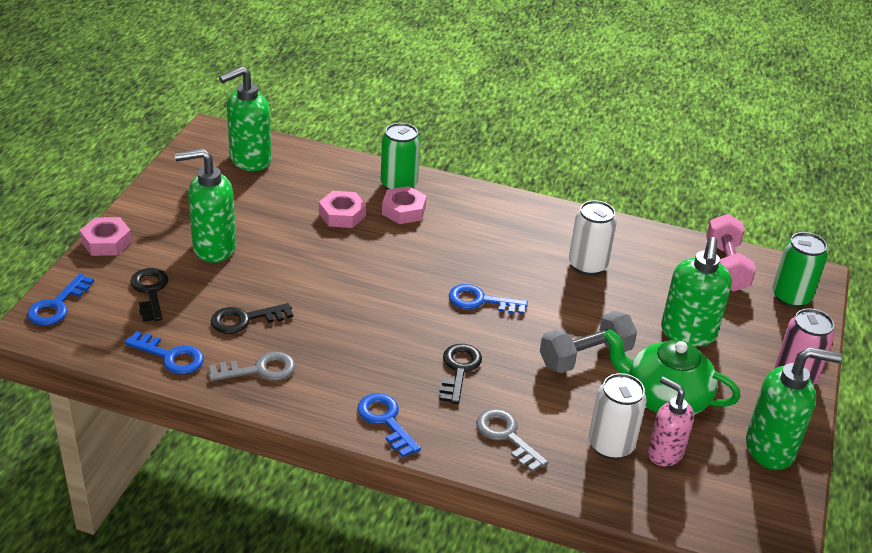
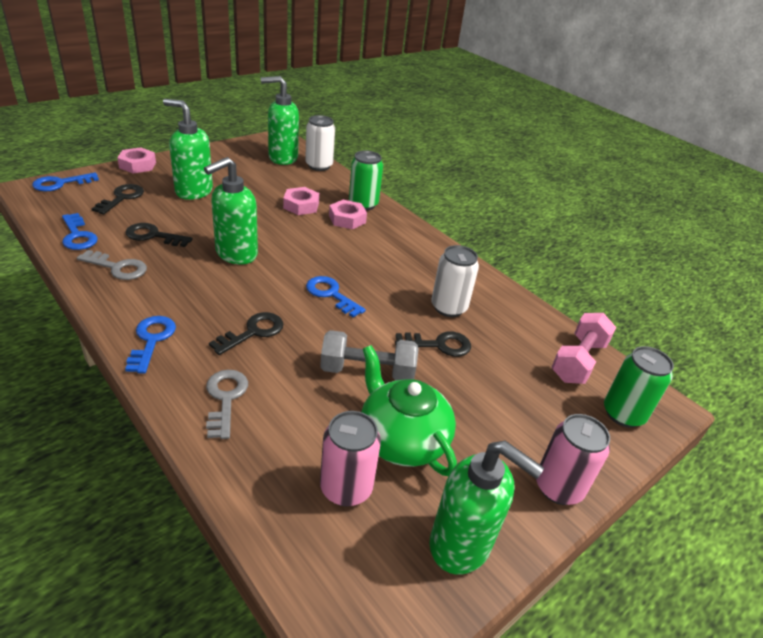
camera: 30 degrees right, 0 degrees up
(611, 445) = (304, 453): white can -> white can (319, 166)
(614, 305) = (438, 345): none -> black key
(664, 453) = (346, 488): pink soap dispenser -> pink can
(688, 333) = (484, 396): green soap dispenser -> green soap dispenser (236, 254)

